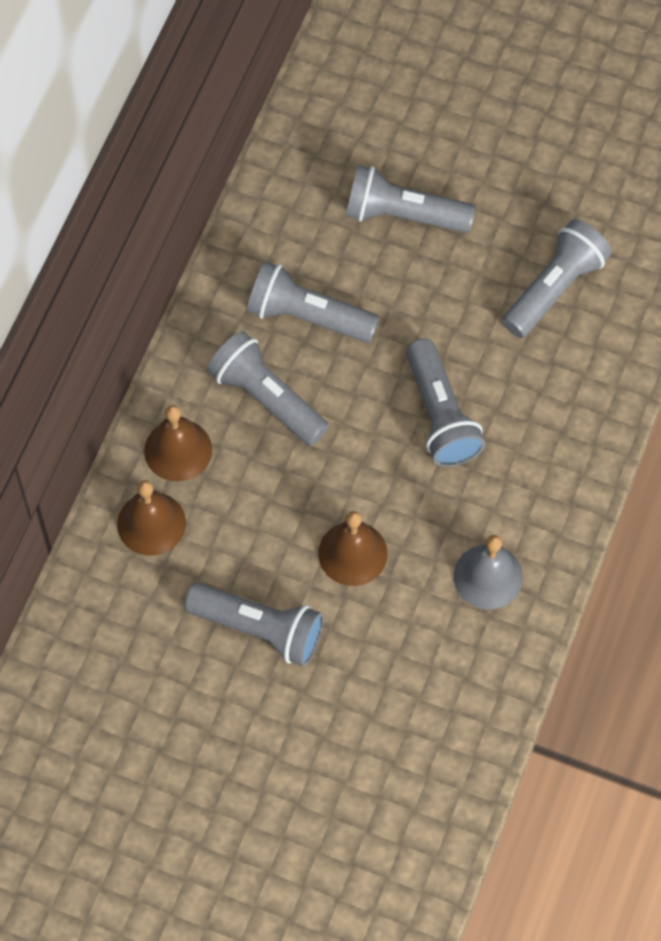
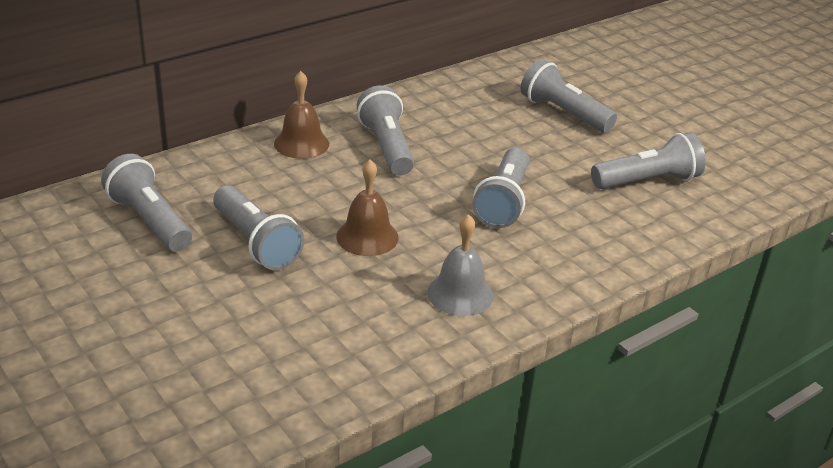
camera: 30 degrees right, 30 degrees down
(151, 523) = (244, 165): brown bell -> none
(307, 316) = (453, 126): grey flashlight -> grey flashlight (150, 220)

